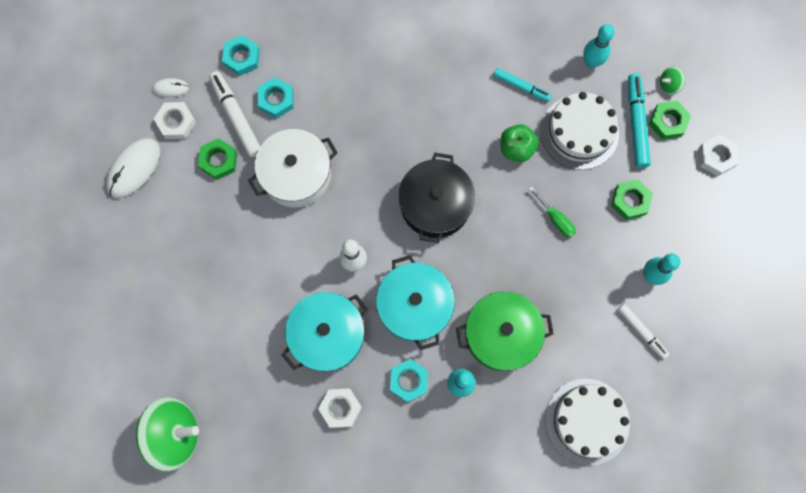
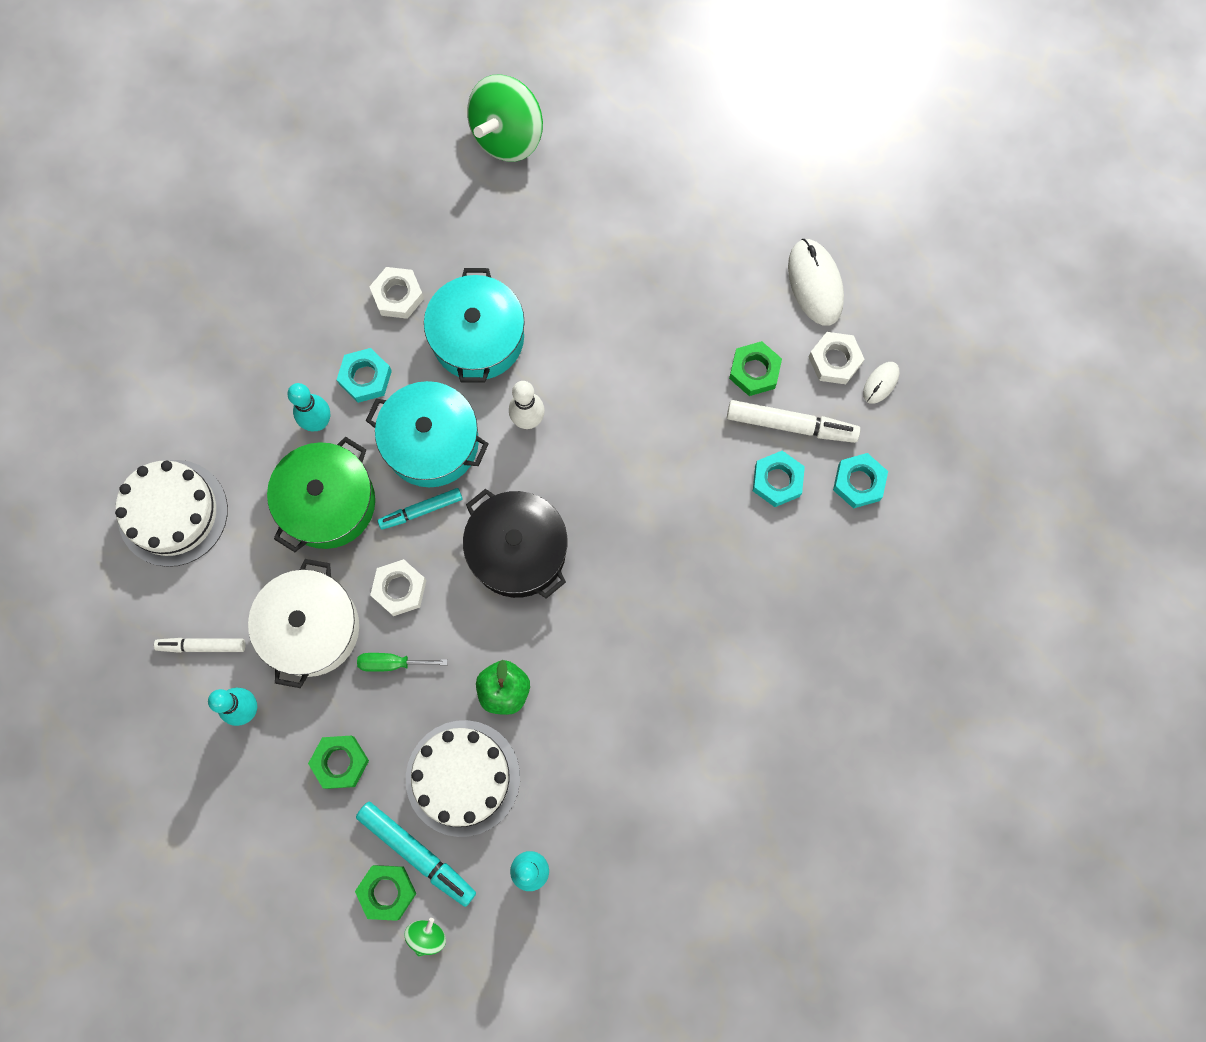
camera: 130 degrees right, 0 degrees up
(296, 175) = (672, 436): white pot -> white pot (311, 628)
(521, 87) = (569, 760): turquoise marker -> turquoise marker (421, 510)
(716, 157) = (300, 909): white nut -> white nut (399, 589)

